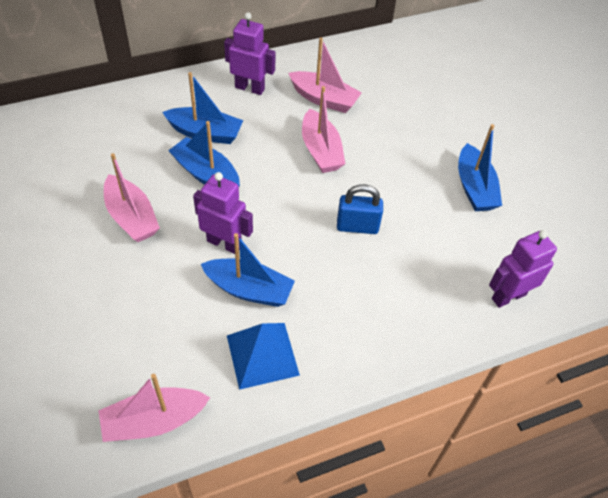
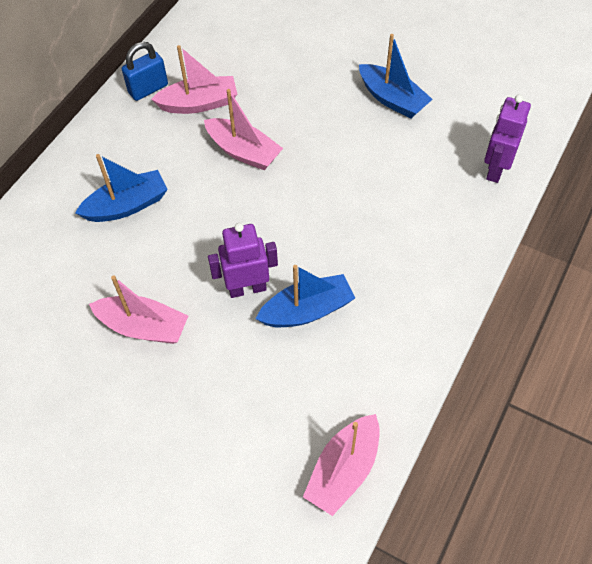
camera: 35 degrees left, 5 degrees up
(206, 174) = (167, 241): blue boat -> none
(250, 88) = (123, 137): purple robot -> none
(262, 355) = (370, 352): blue pyramid -> none
(357, 226) = (337, 195): blue padlock -> blue padlock (148, 89)

